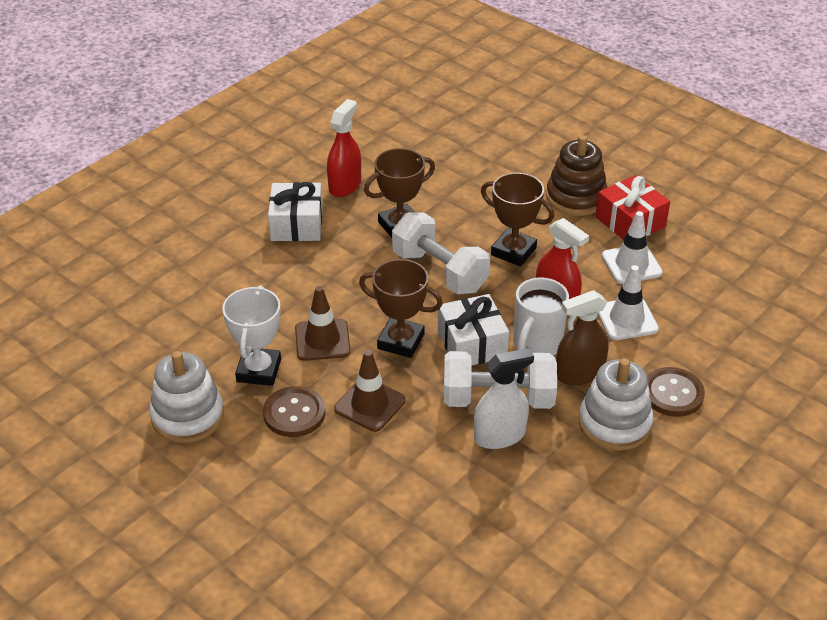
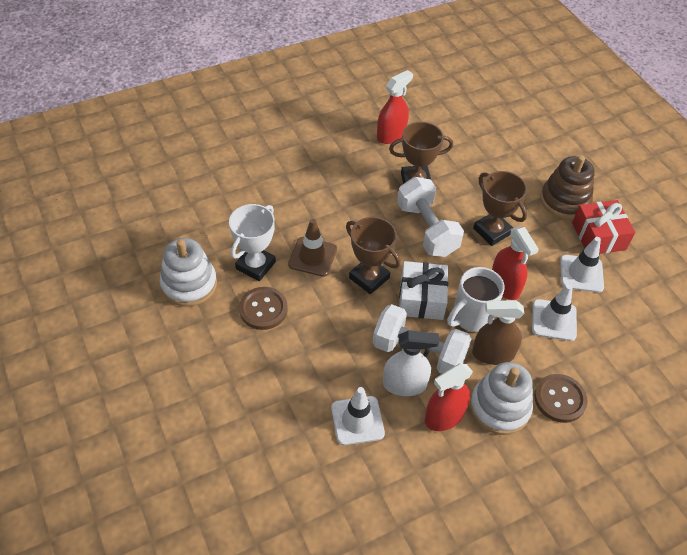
camera: 20 degrees right, 10 degrees up
(296, 224) = (340, 156): white gift -> none
(369, 405) = (320, 322): brown traffic cone -> none
(467, 490) = (357, 420): none -> white traffic cone
(560, 452) = (444, 416): none -> red spray bottle

